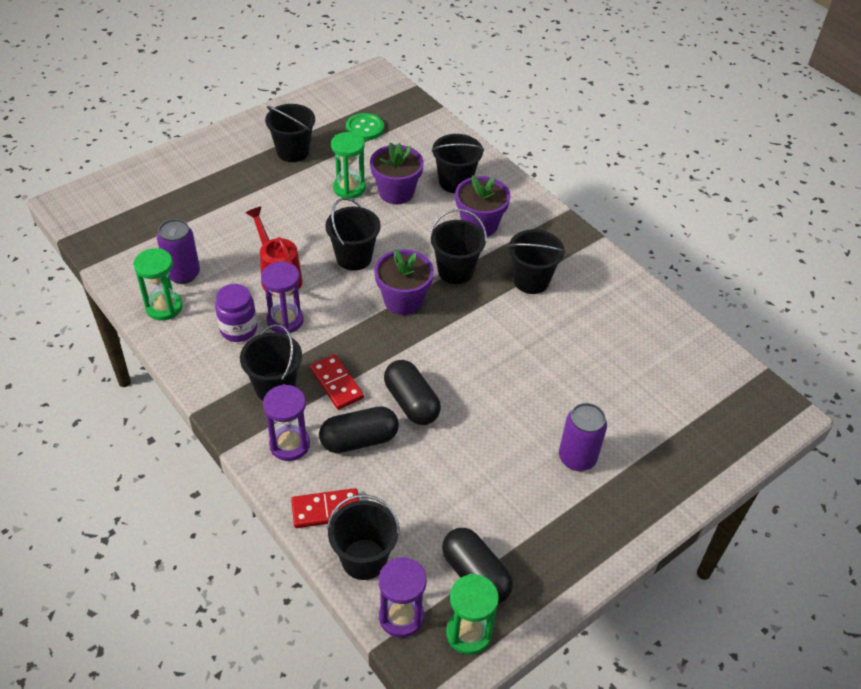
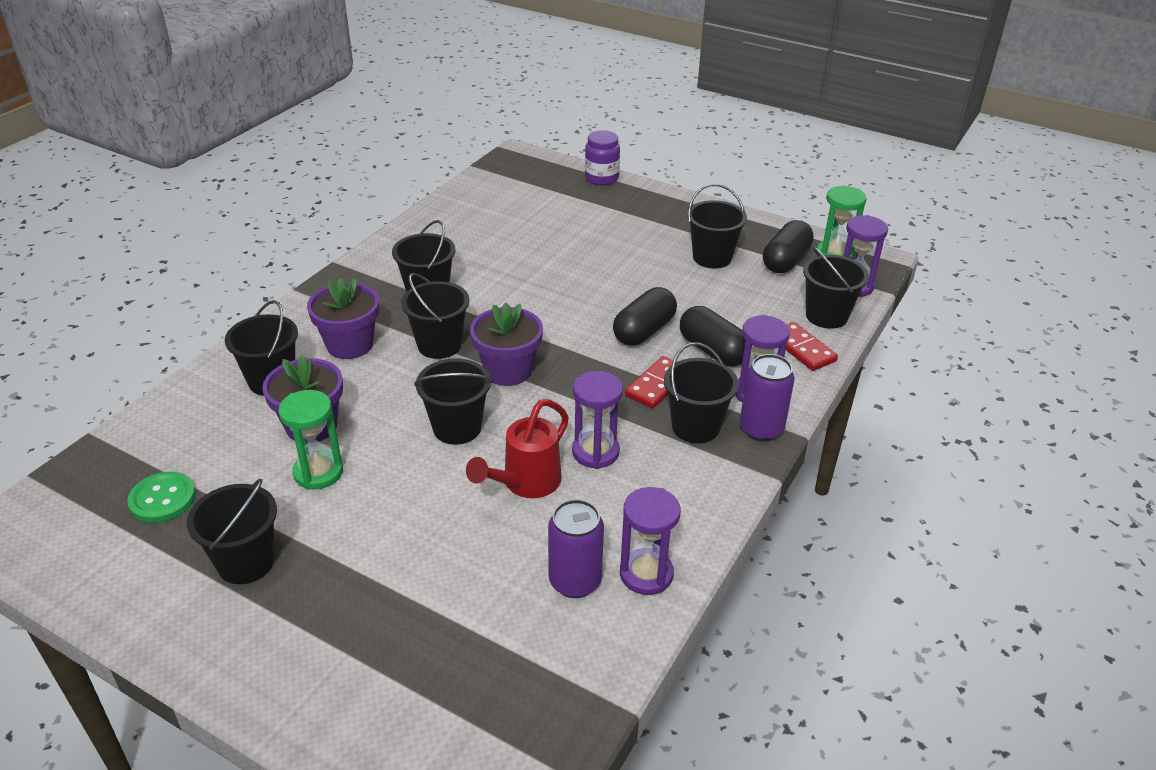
camera: 110 degrees left, 10 degrees down
(164, 307) = (646, 574): green hourglass -> purple hourglass
(238, 329) = (635, 487): purple jar -> purple jar (601, 178)
(508, 507) = (712, 257): none -> black bucket
(577, 458) = (634, 234): purple can -> purple can (761, 429)

